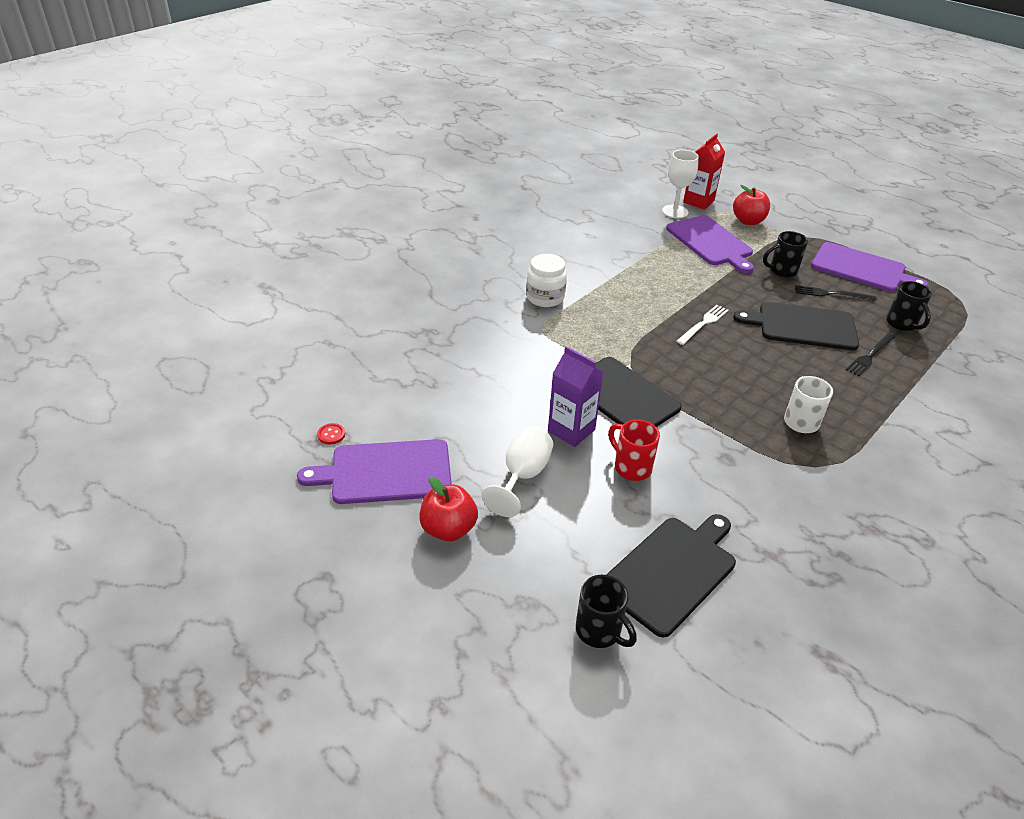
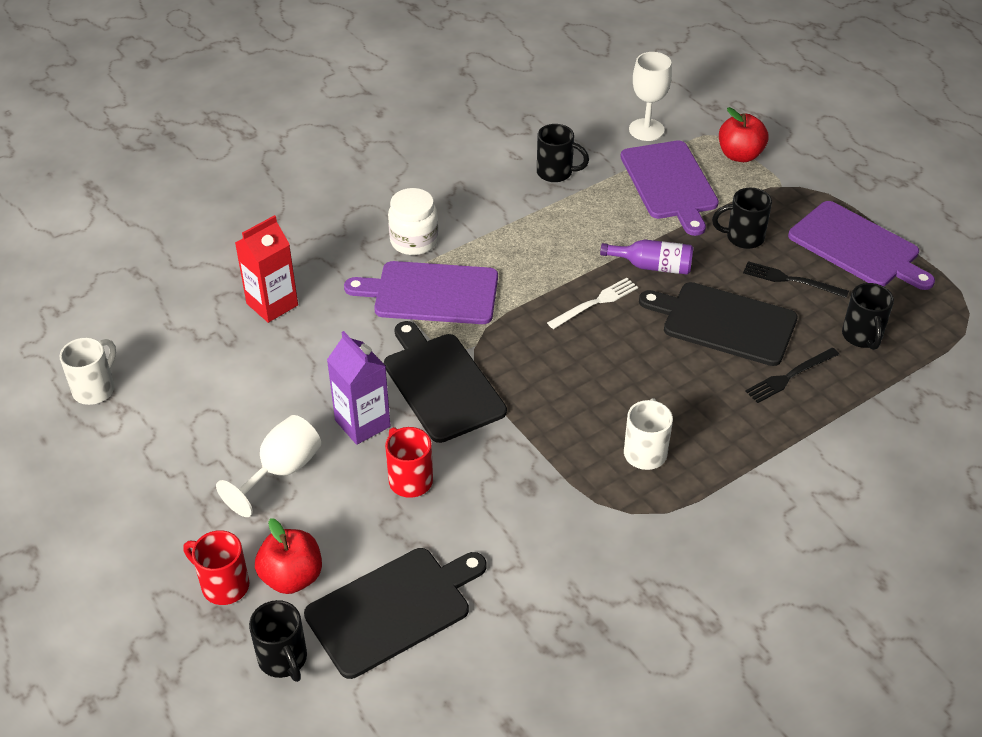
camera: 15 degrees right, 5 degrees up
(331, 434) = (95, 389): red button -> white mug
(386, 472) = (136, 443): purple cutting board -> purple cutting board (431, 293)
(448, 529) = (175, 520): red apple -> red apple (292, 577)
(516, 577) = (223, 585): none -> red mug
(626, 243) = (556, 173): none -> black mug
(698, 201) = (688, 117): red carton -> red carton (272, 304)
(730, 295) = (652, 266): none -> purple bottle

